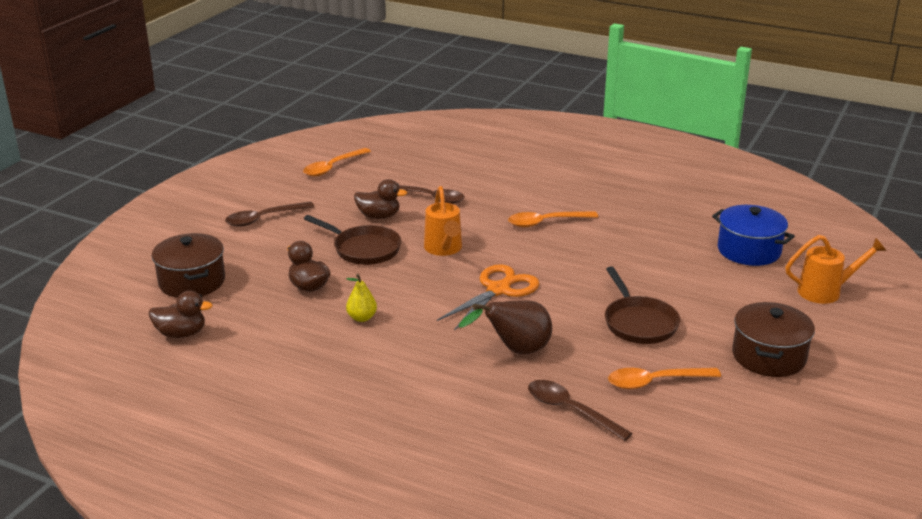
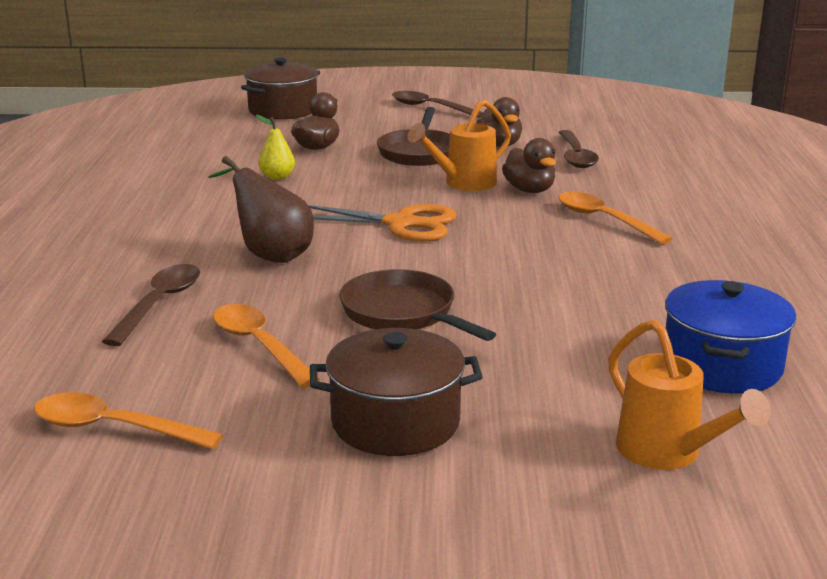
camera: 65 degrees right, 5 degrees down
(181, 333) = (191, 125): brown duck -> brown duck (529, 190)
(333, 167) = (579, 109): orange spoon -> orange spoon (113, 428)
(638, 323) = (403, 313): brown pan -> brown pan turned 90 degrees clockwise

